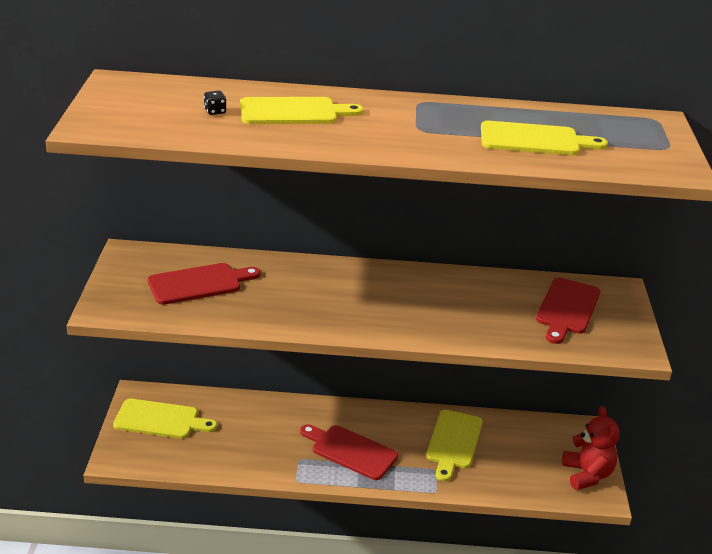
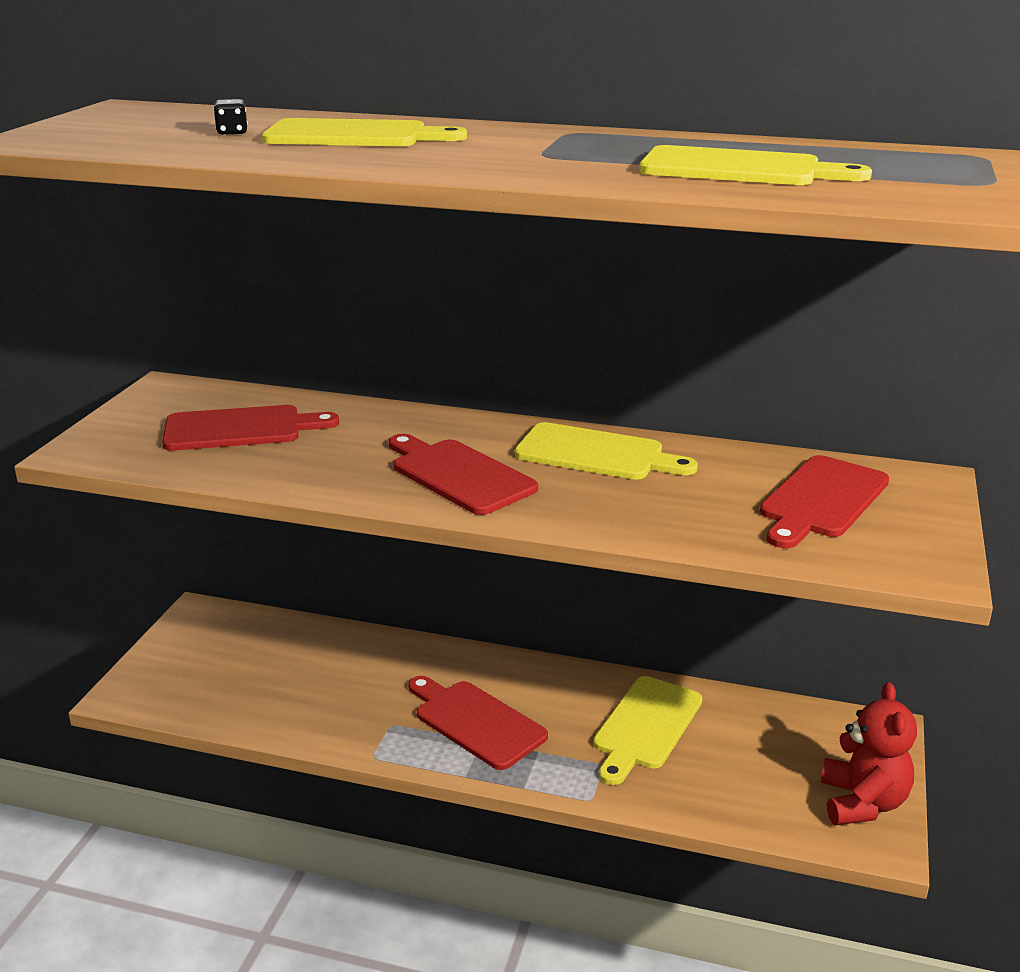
camera: 15 degrees right, 5 degrees down
(160, 420) = (213, 649): yellow cutting board -> yellow cutting board (596, 454)
(354, 308) = (459, 475): none -> red cutting board

